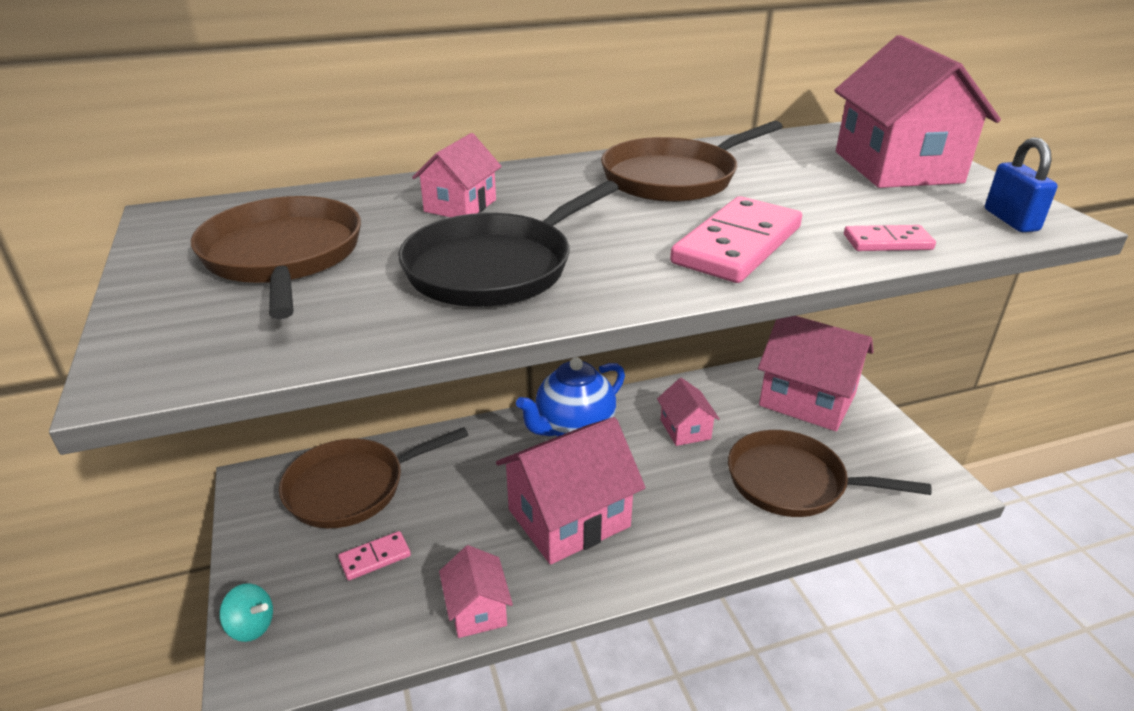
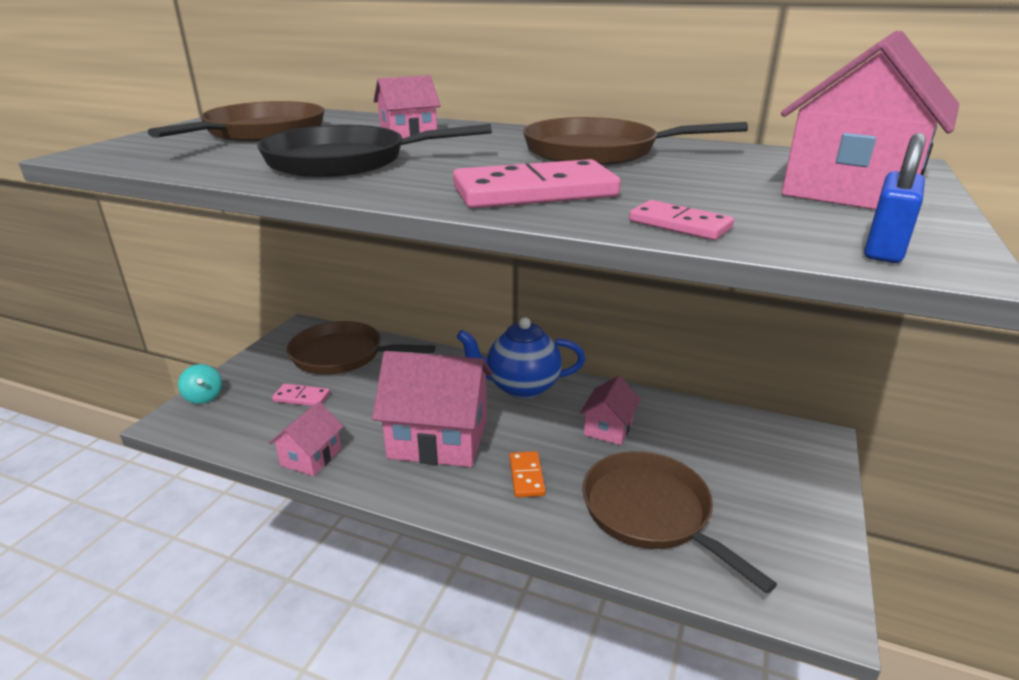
camera: 40 degrees right, 5 degrees down
(680, 507) = (526, 476): none -> orange domino
(807, 400) = (761, 461): pink house -> none

